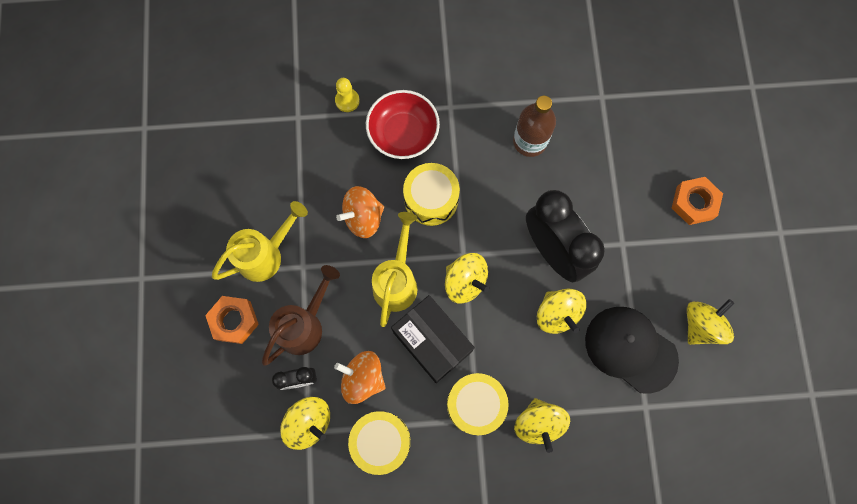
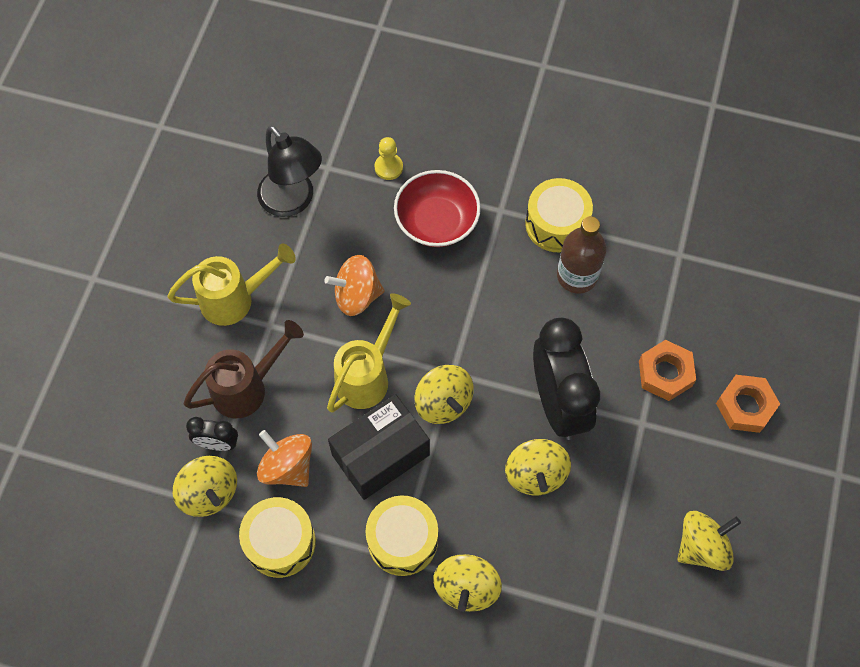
camera: 20 degrees right, 10 degrees down
(234, 321) = (173, 356): orange nut -> orange nut (665, 373)
(281, 156) = (293, 201): none -> black lamp
(431, 199) = (440, 301): yellow drum -> yellow drum (556, 224)
(432, 342) = (380, 455): black box -> black box turned 75 degrees clockwise
(630, 349) = (606, 543): black cap -> none

